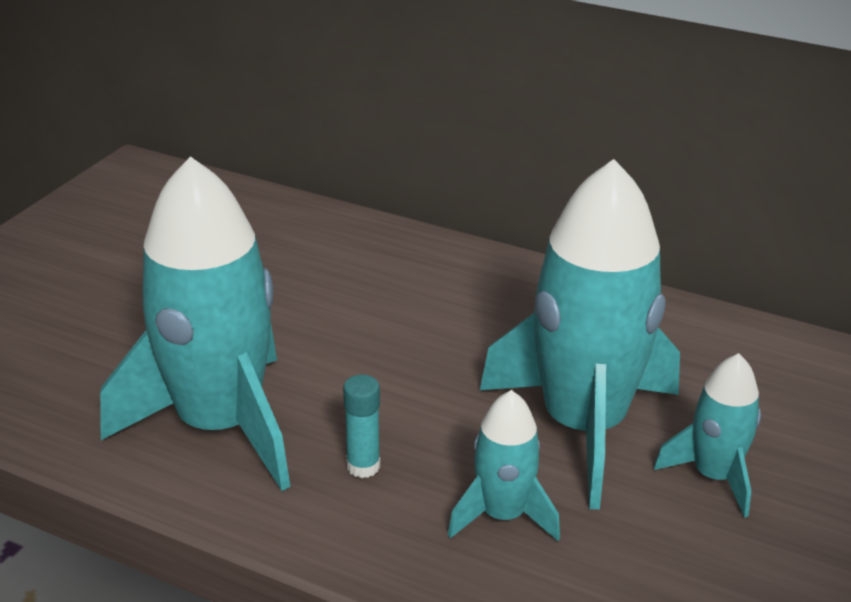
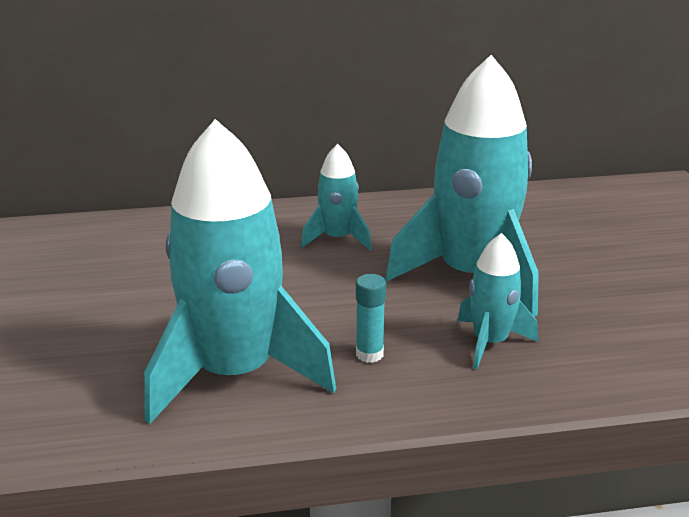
camera: 35 degrees left, 5 degrees down
(713, 476) = (572, 272): turquoise rocket -> turquoise rocket (337, 238)

